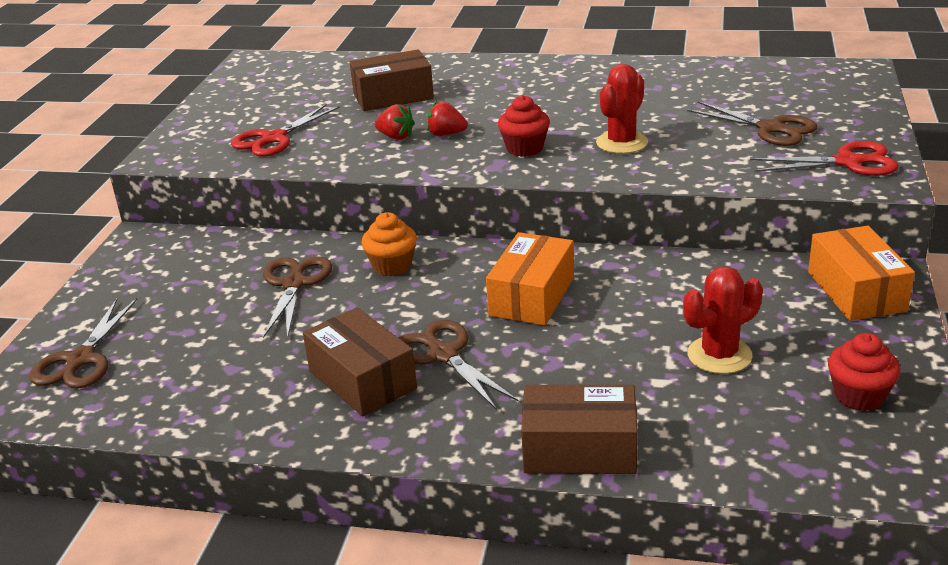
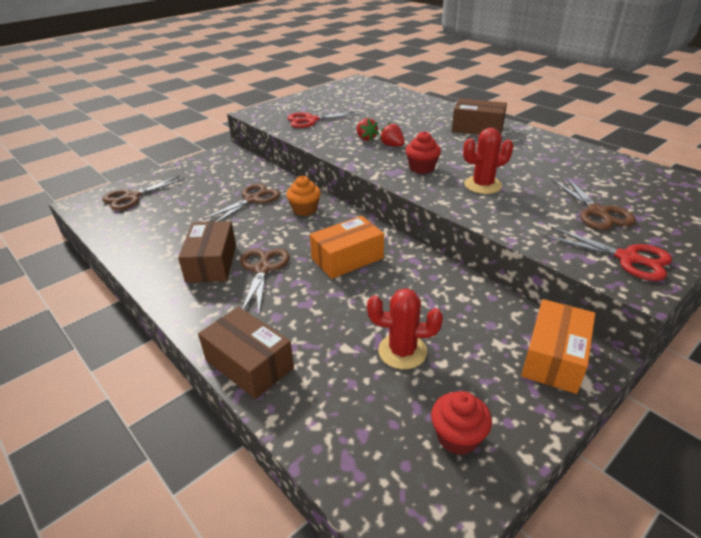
camera: 35 degrees right, 5 degrees up
(393, 96) = (395, 117): brown box -> brown box (477, 128)

